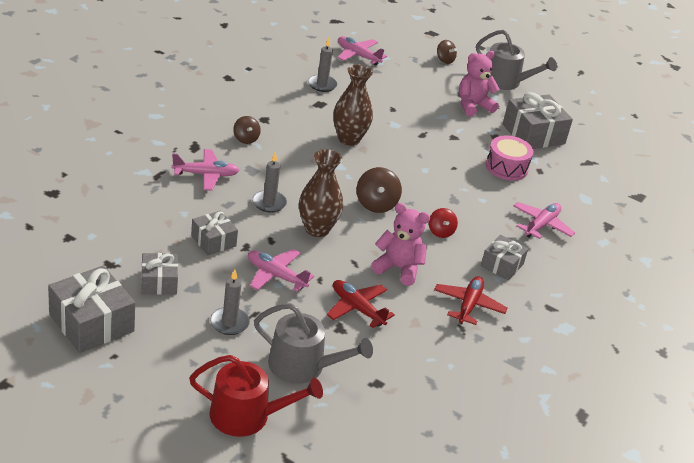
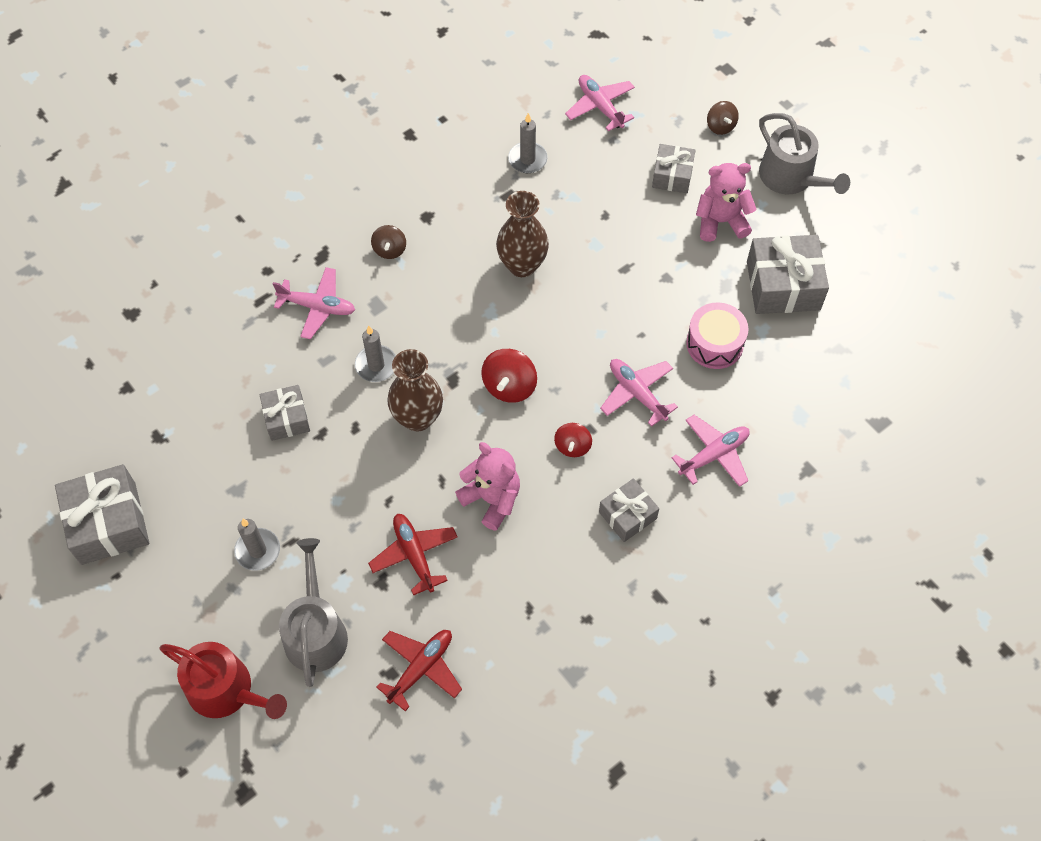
camera: 25 degrees right, 25 degrees up
(159, 282) = (201, 474): grey gift -> grey gift (672, 175)
(276, 275) = (338, 486): pink plane -> pink plane (637, 393)
(303, 366) = (315, 631): grey watering can -> grey watering can turned 135 degrees counterclockwise
(376, 204) = (509, 386): brown spinning top -> red spinning top
(468, 305) = (554, 574): red plane -> red plane (421, 668)

